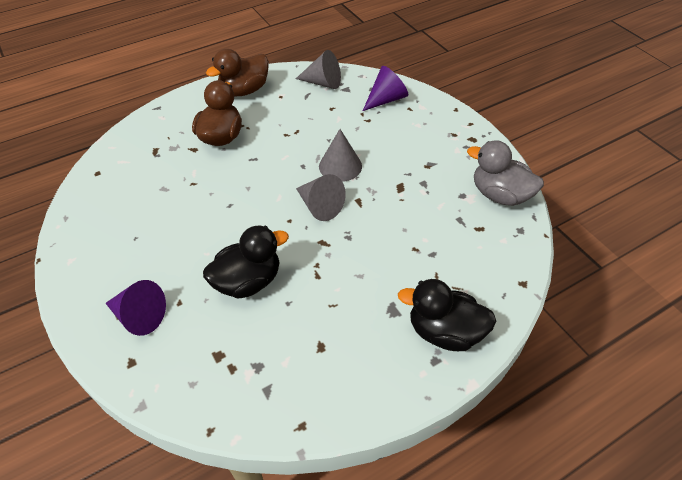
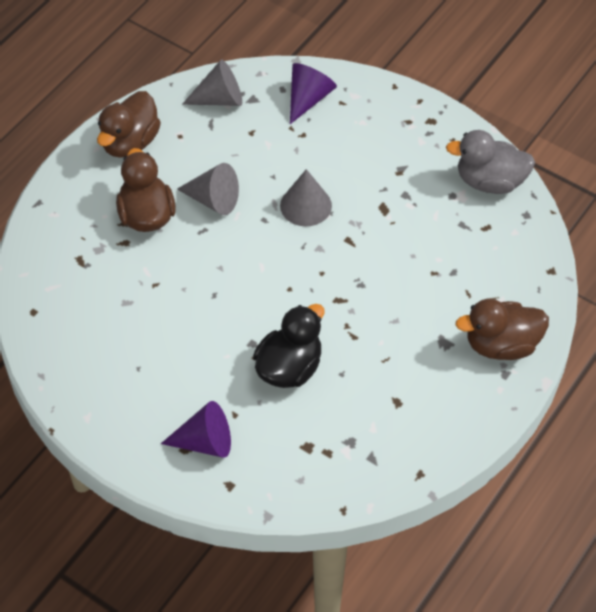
camera: 25 degrees left, 5 degrees up
(320, 206) = (312, 261): grey cone -> grey cone (213, 200)
(444, 332) = (501, 345): black duck -> brown duck

